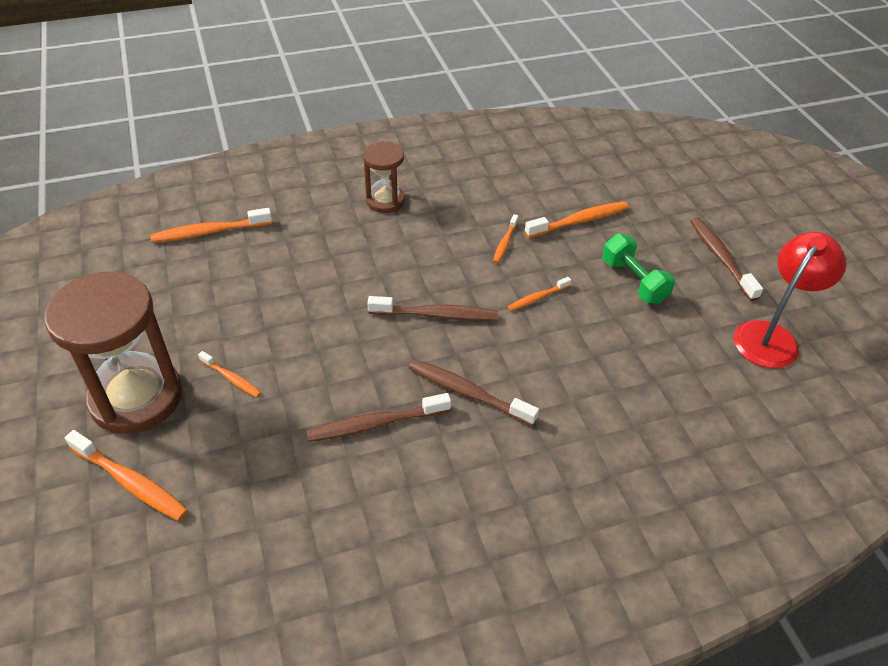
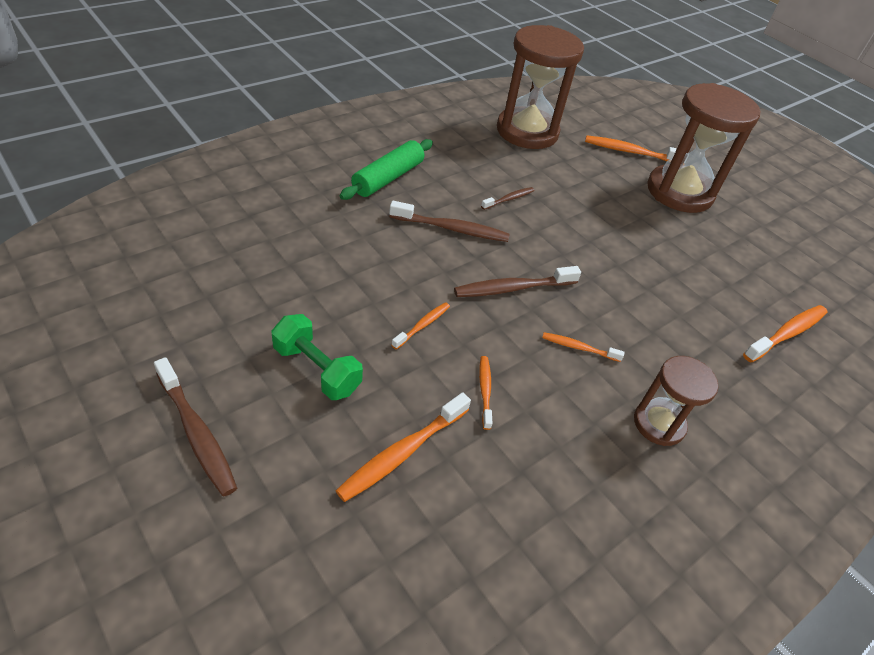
camera: 155 degrees right, 0 degrees up
(231, 378) = (632, 212): orange toothbrush -> orange toothbrush (578, 347)
(262, 556) = (527, 131): none -> brown hourglass
(375, 424) = (509, 199): brown toothbrush -> brown toothbrush, size x0.58
(520, 486) = (388, 178): none -> green rolling pin
(772, 336) = (153, 329): red lamp -> none

